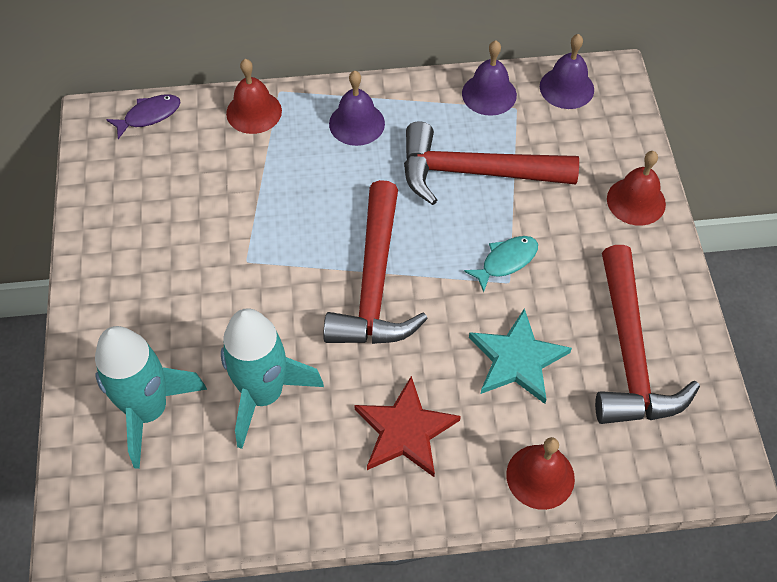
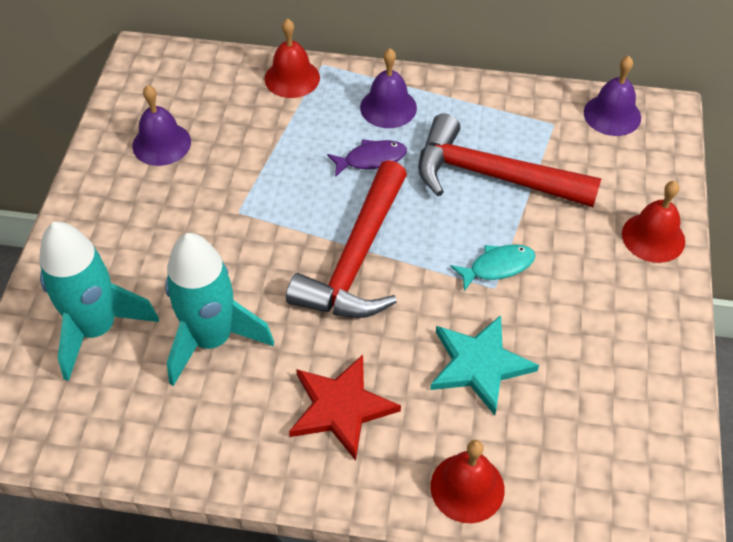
camera: 15 degrees right, 5 degrees down
(149, 116) = (192, 63): purple fish -> purple fish (371, 159)
(489, 94) = (530, 105): purple bell -> purple bell (161, 143)
(629, 353) = (601, 386): red hammer -> none

